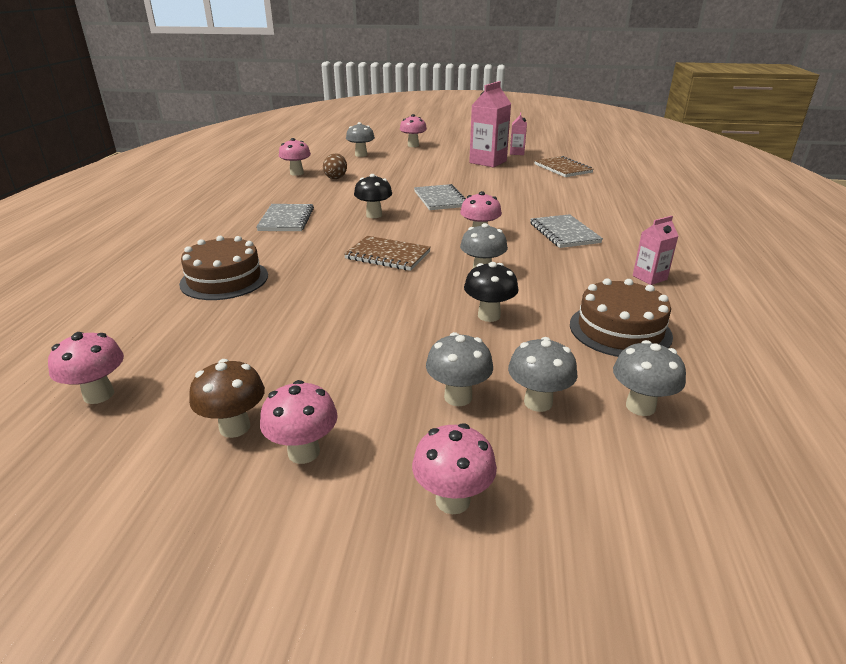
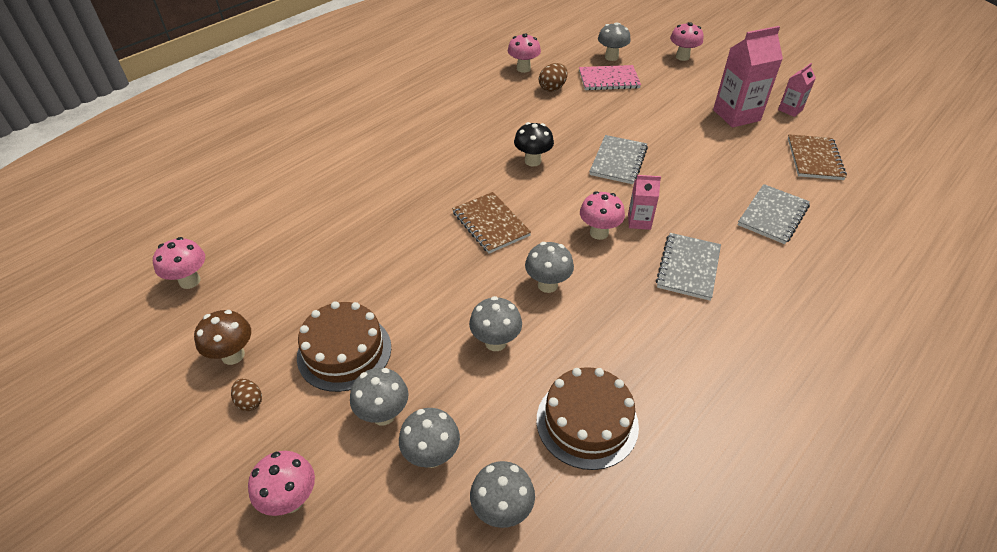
camera: 35 degrees right, 15 degrees up
(224, 279) = (347, 197): brown cake -> brown cake (344, 352)
(286, 220) = (455, 137): grey notebook -> grey notebook (773, 215)
(303, 452) = (249, 402): pink mushroom -> brown egg
(375, 165) = (609, 80): none -> pink notebook
(489, 316) = (495, 342): black mushroom -> grey mushroom
(649, 277) = (700, 374): pink carton -> pink carton (639, 221)

